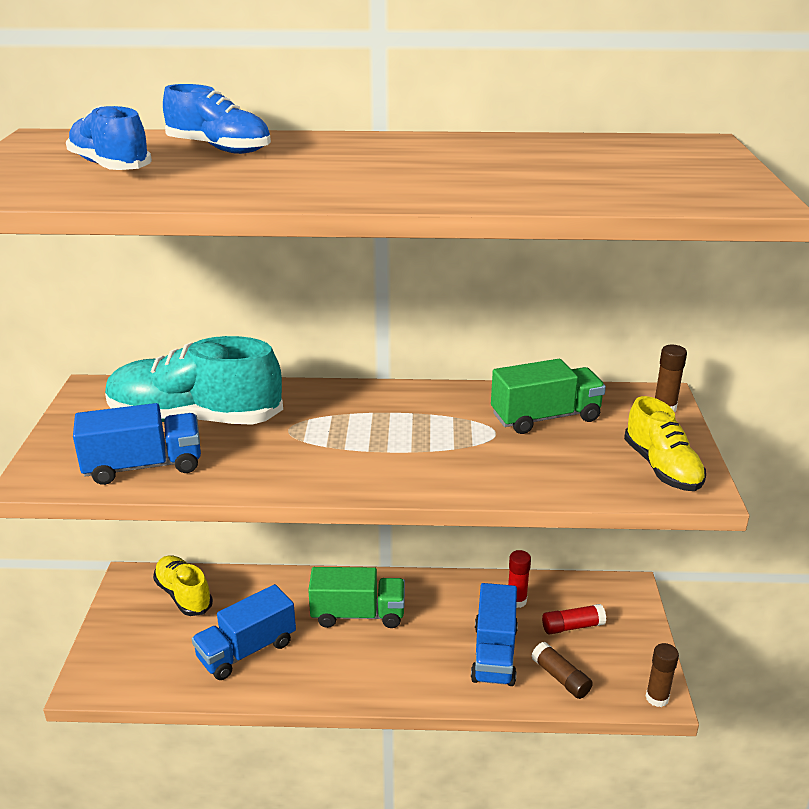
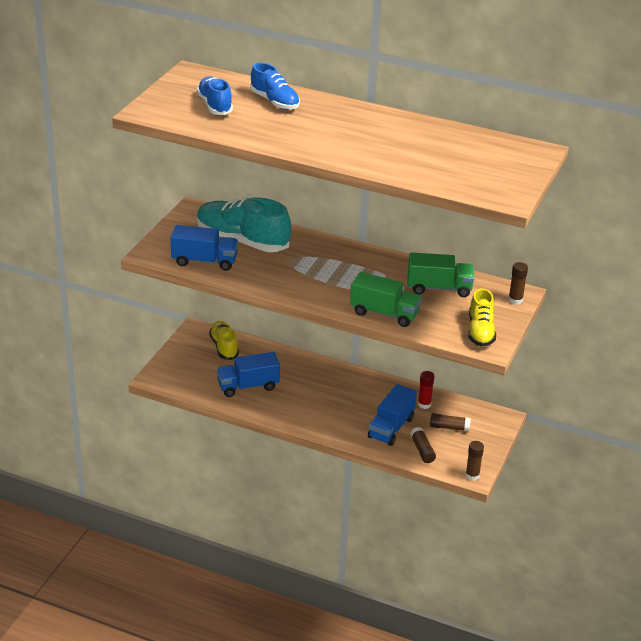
camera: 20 degrees right, 5 degrees up
(358, 614) = (322, 385): green truck -> green truck (384, 313)
(572, 626) = (449, 427): red glue stick -> brown glue stick

